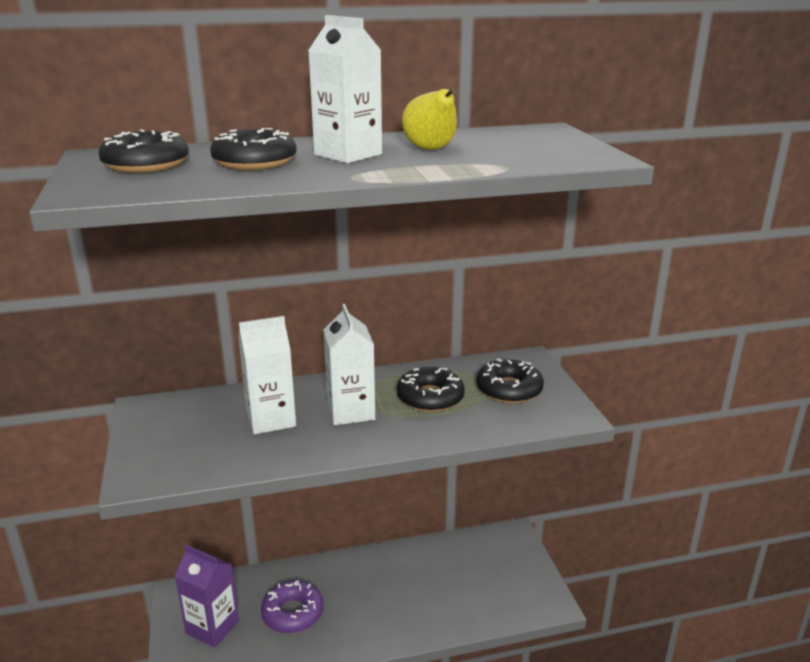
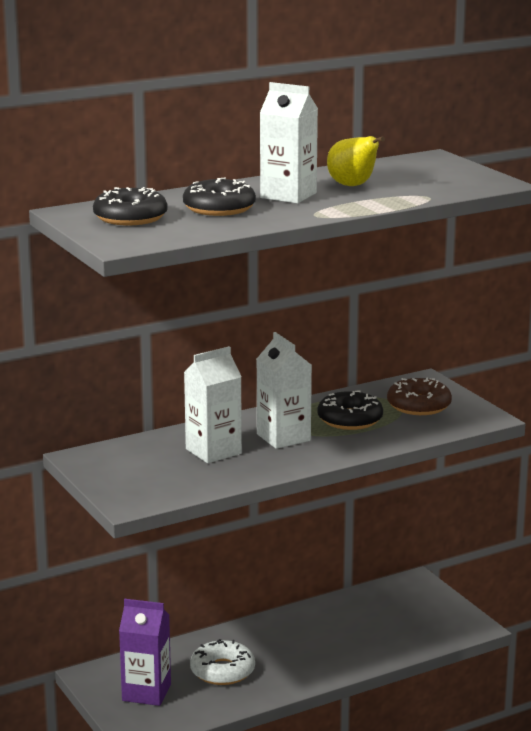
camera: 15 degrees left, 5 degrees down
(293, 613) = (222, 671): purple donut -> white donut
(509, 390) = (419, 405): black donut -> brown donut

